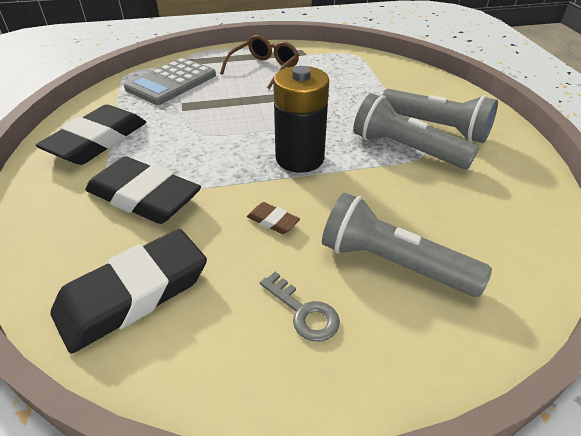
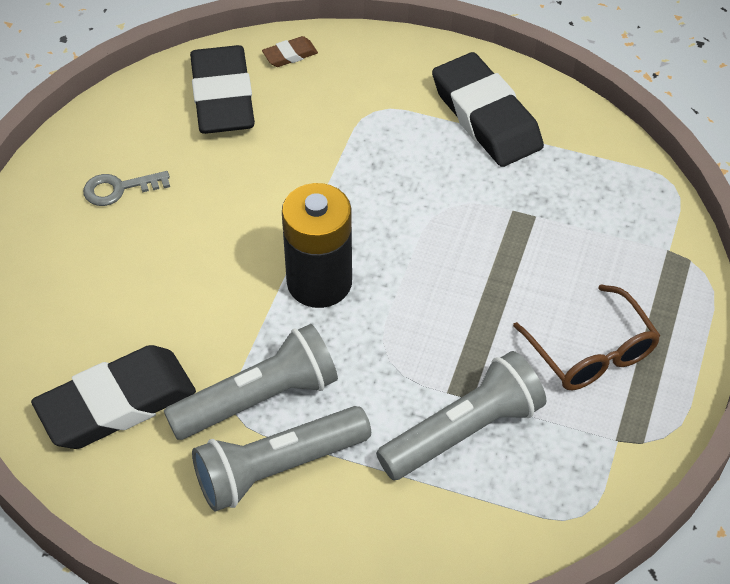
camera: 120 degrees right, 10 degrees up
(144, 197) = (347, 131): black eraser -> black eraser (116, 404)
(171, 82) = (610, 223): grey calculator -> none
(273, 221) = (235, 213): brown eraser -> brown eraser (290, 55)
(393, 263) = (113, 274): grey flashlight -> grey flashlight (463, 432)

